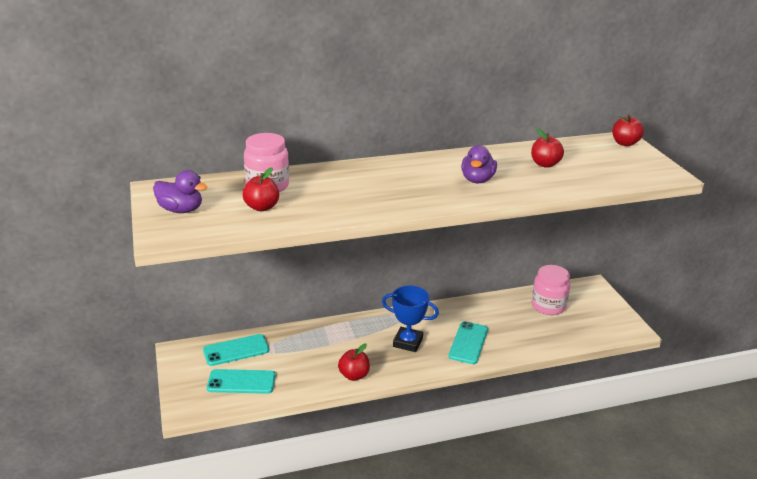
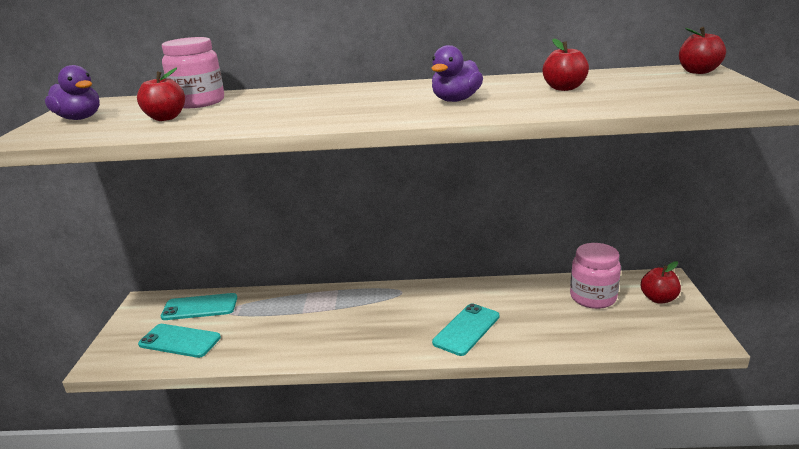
camera: 20 degrees right, 5 degrees down
(354, 375) = (305, 350): red apple -> red apple (658, 299)
(408, 342) = (392, 320): blue trophy -> none

